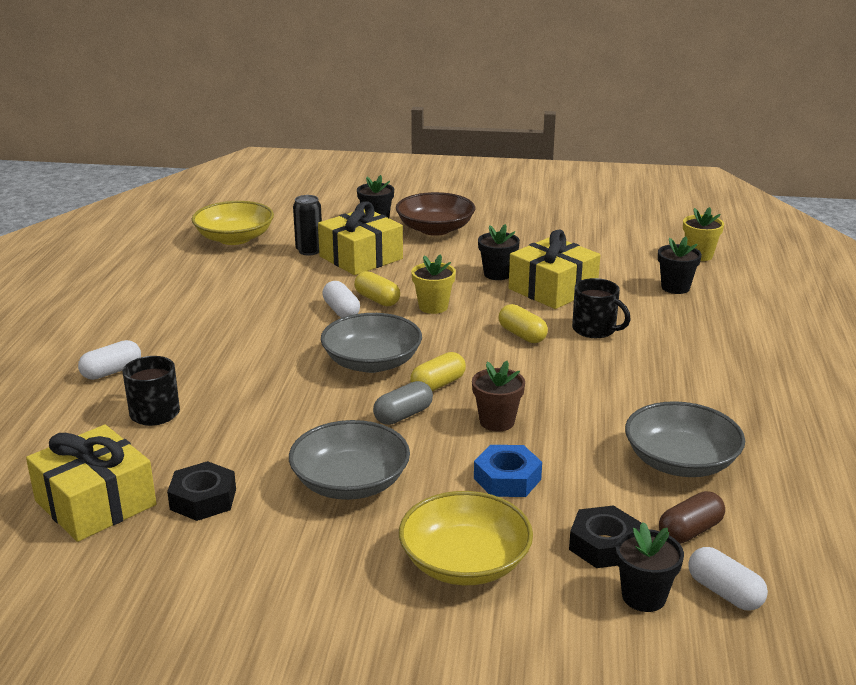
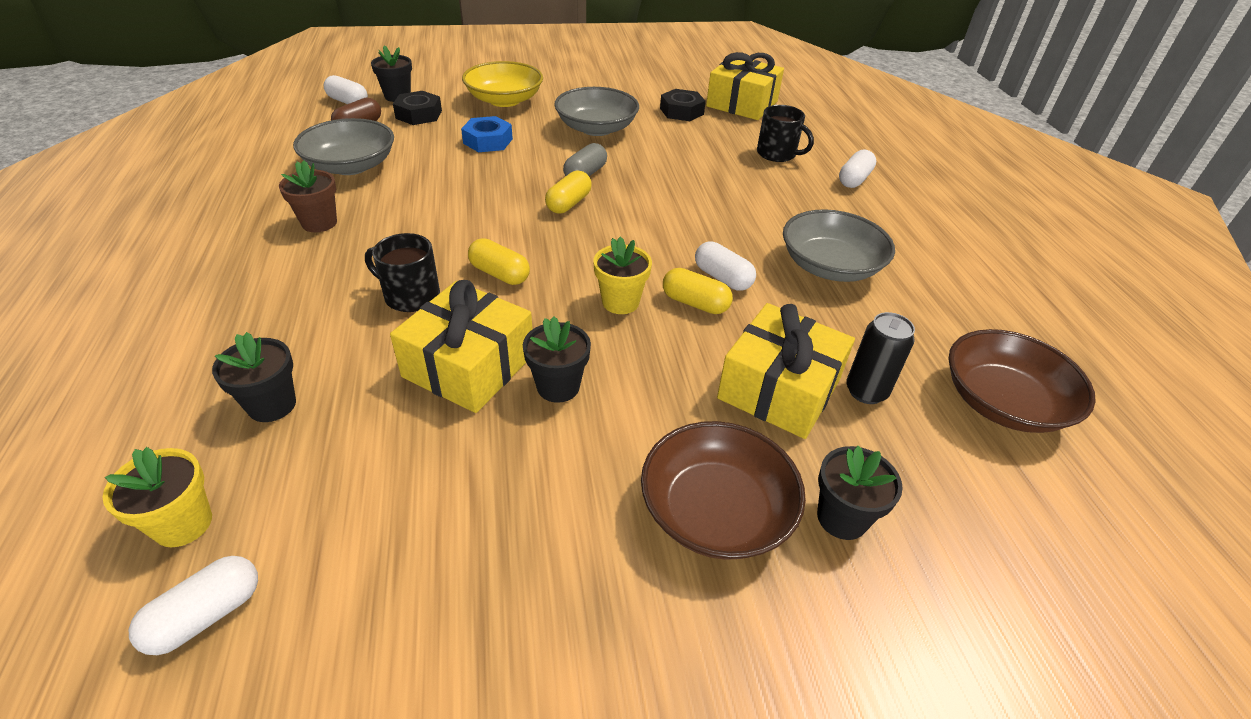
camera: 160 degrees right, 15 degrees up
(234, 238) = (1002, 402): yellow bowl -> brown bowl
(372, 362) = (643, 218): grey bowl -> grey bowl (830, 266)
(497, 422) = (505, 178): brown flower pot -> brown flower pot (319, 223)
(672, 234) = (206, 615): none -> white capsule

